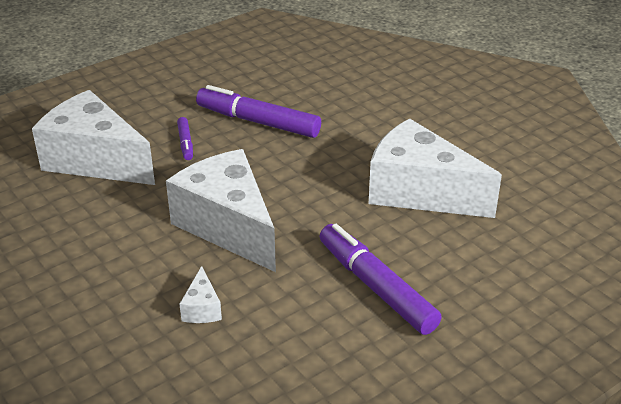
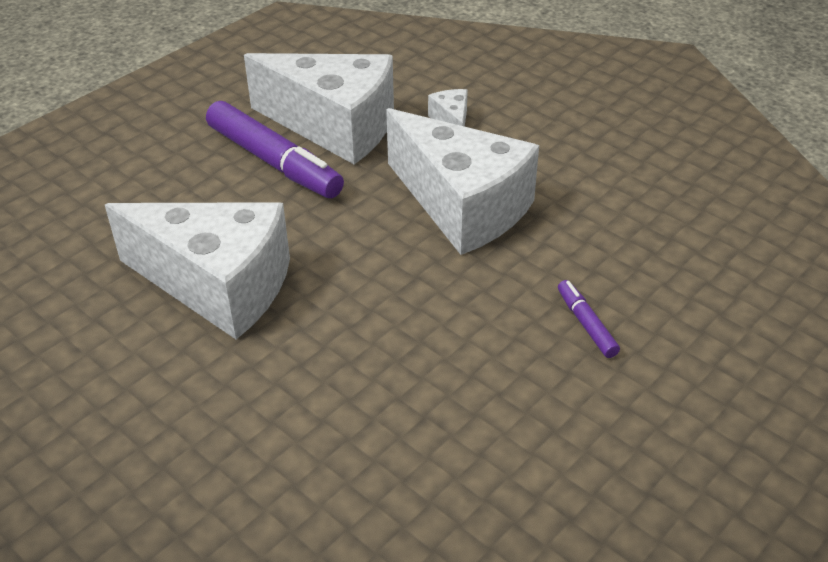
camera: 170 degrees right, 5 degrees up
(95, 160) = (697, 275): white cheese -> white cheese (335, 126)
(258, 122) = (491, 386): purple marker -> none

